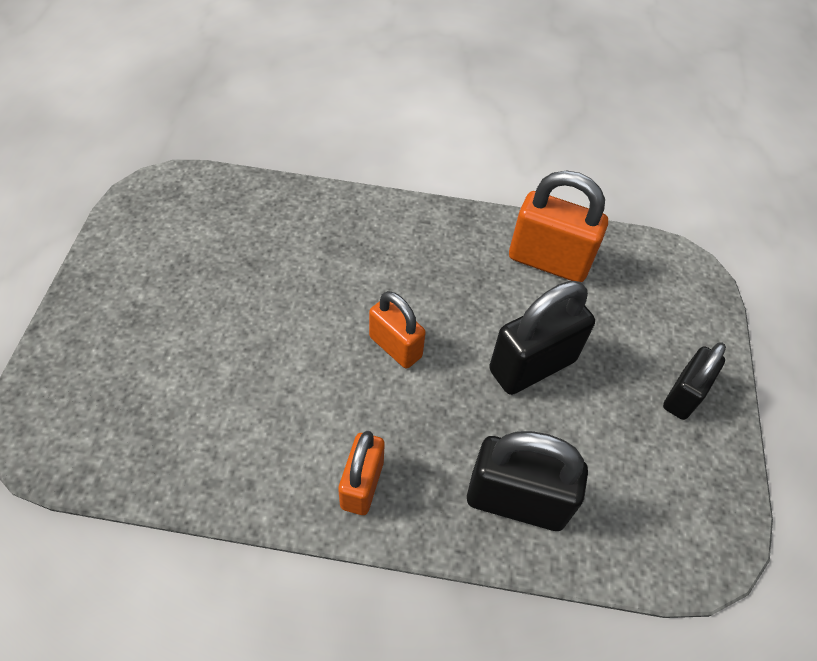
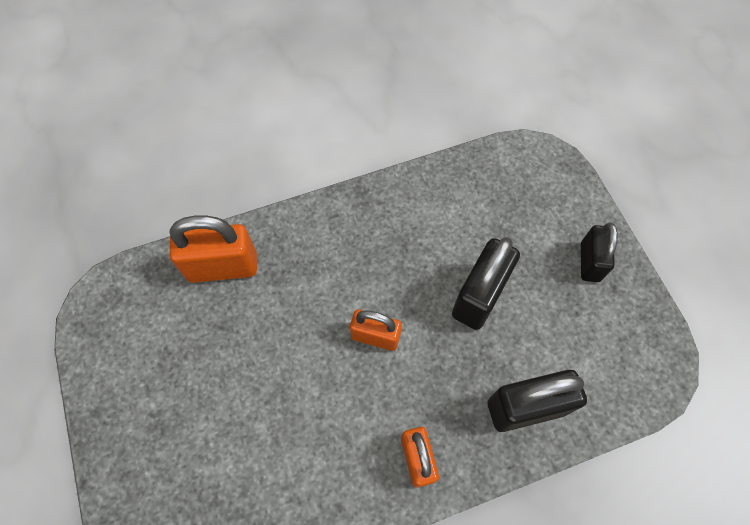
camera: 25 degrees left, 10 degrees up
(548, 261) = (443, 202): orange padlock -> orange padlock (223, 267)

